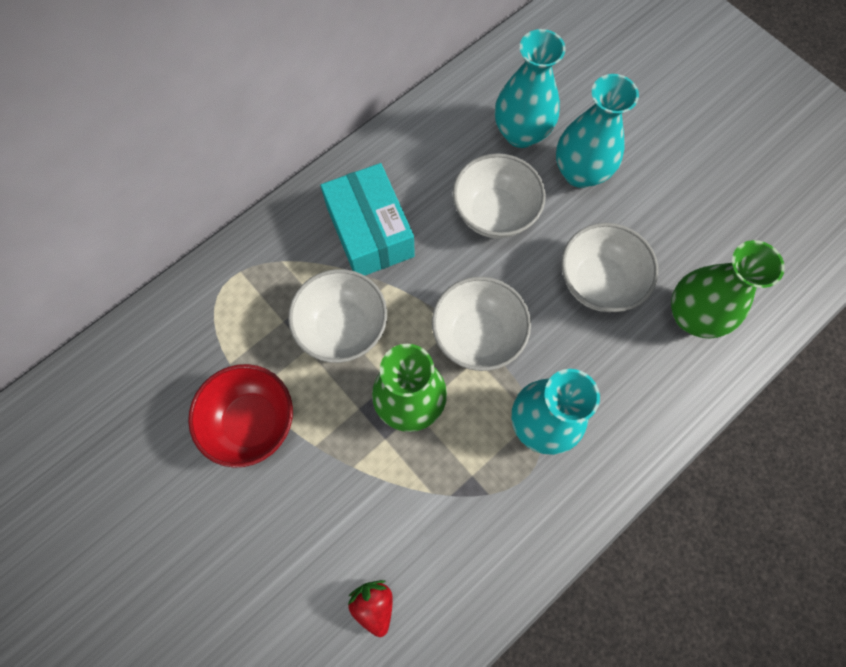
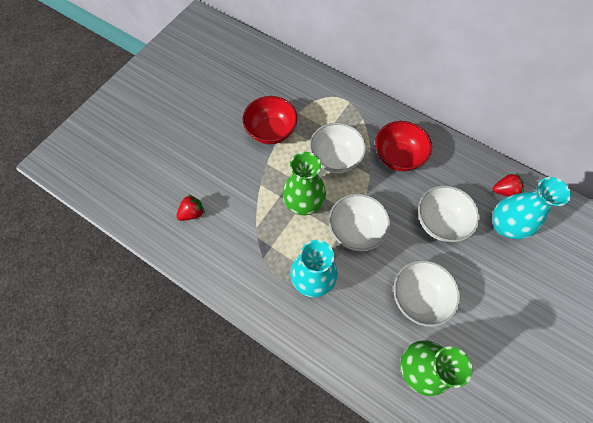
camera: 75 degrees right, 5 degrees down
(370, 232) = (397, 157): turquoise box -> red bowl
(469, 112) = (504, 191): none -> red strawberry
(580, 172) = (493, 270): turquoise vase -> none

